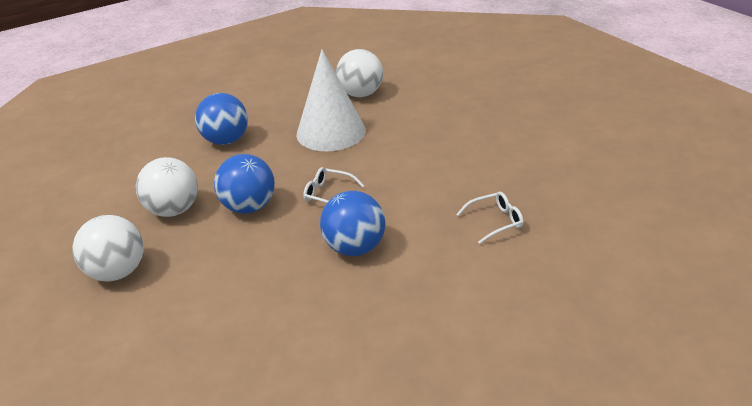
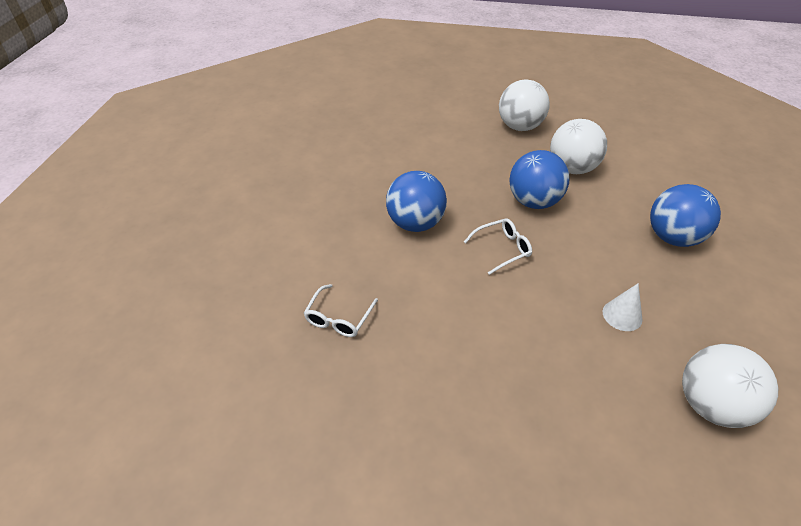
camera: 130 degrees right, 10 degrees up
(331, 132) = (622, 315): white cone -> white cone, size x0.41

